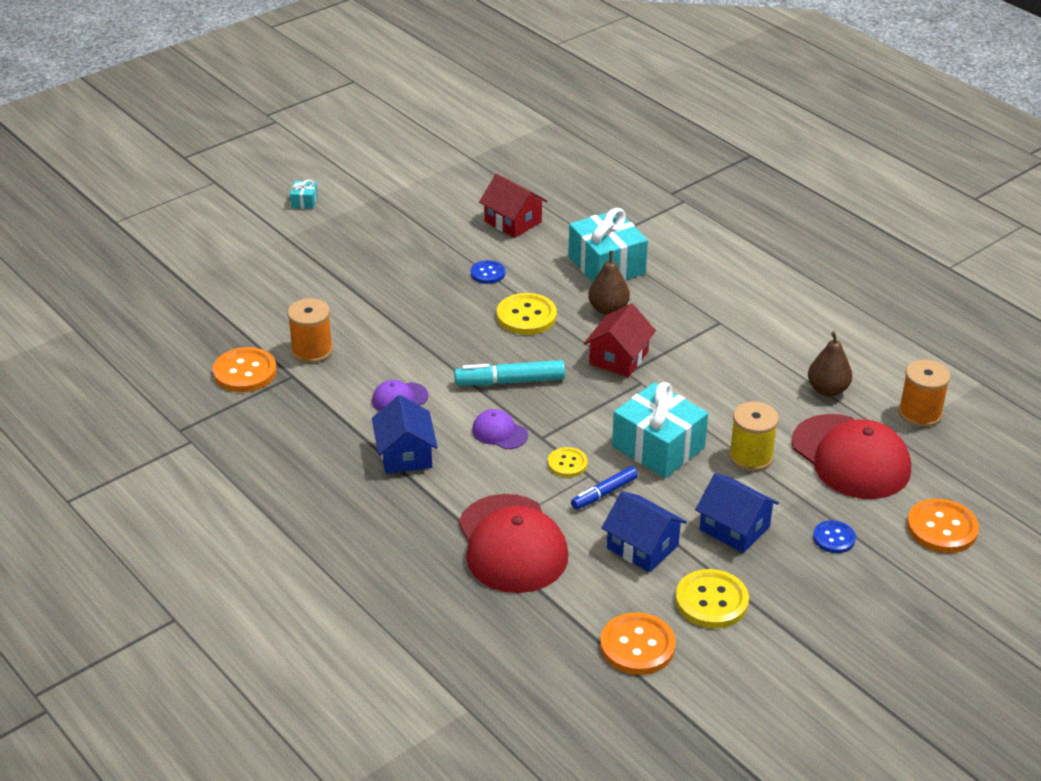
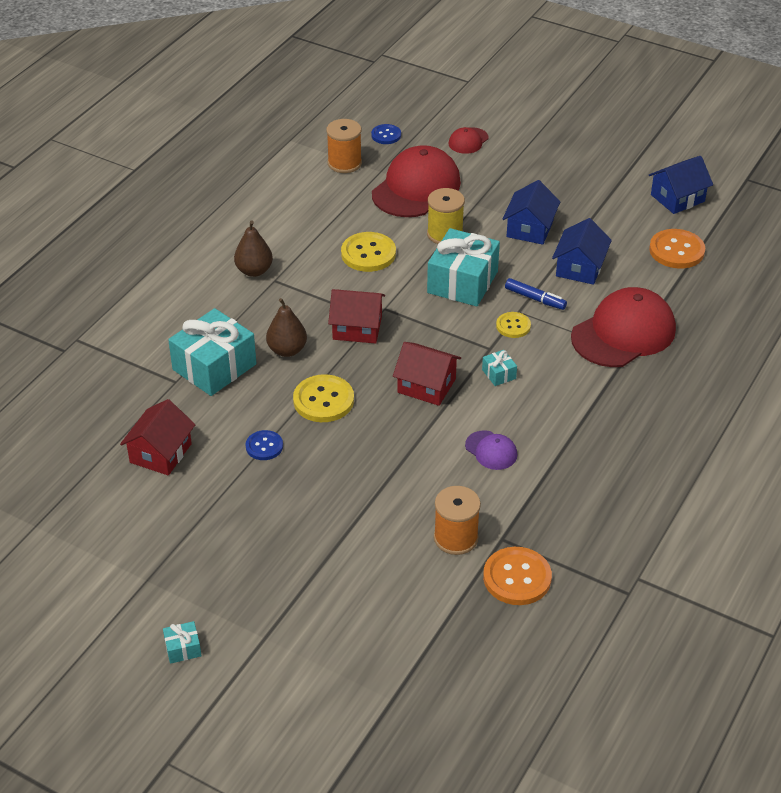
camera: 110 degrees left, 5 degrees up
(405, 454) = (562, 423): blue house -> blue house (677, 198)
(499, 432) = (499, 374): purple cap -> turquoise gift
(510, 381) = (426, 386): turquoise marker -> red house
(711, 601) = (610, 226): yellow button -> yellow button (368, 254)
(827, 390) = (339, 209): brown pear -> brown pear (254, 271)
(834, 538) = (509, 184): blue button -> blue button (386, 135)
(942, 528) = (468, 141): orange button -> red cap

